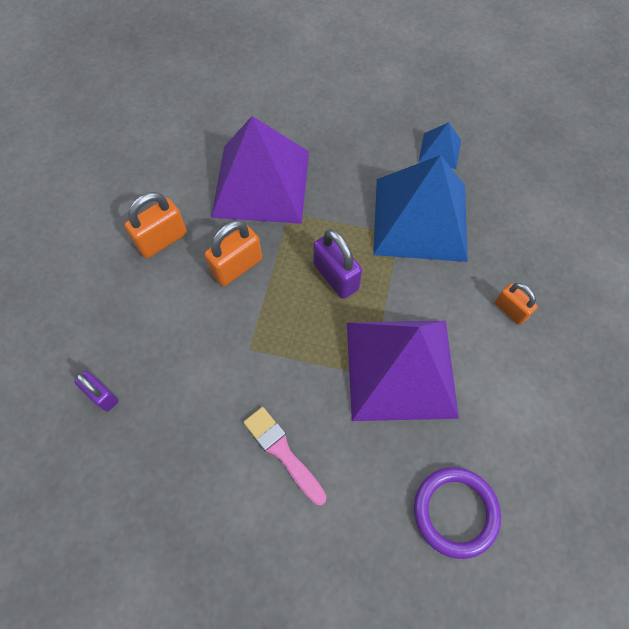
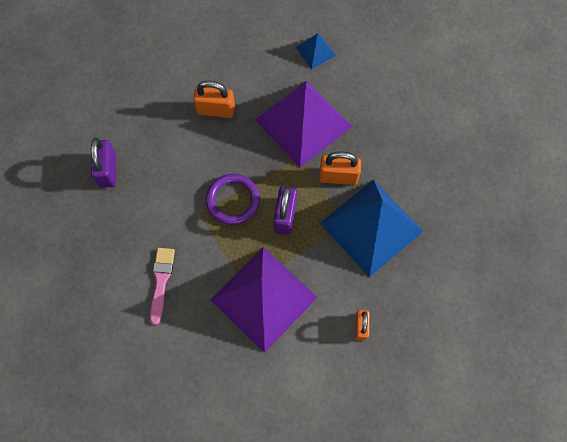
camera: 45 degrees right, 5 degrees up
(102, 395) = (108, 170): purple padlock -> purple padlock, size x1.55
(237, 267) = (239, 161): orange padlock -> orange padlock (338, 176)
(440, 150) = (433, 195): blue pyramid -> blue pyramid (316, 51)
(455, 512) = (211, 393): purple ring -> purple ring (233, 200)

